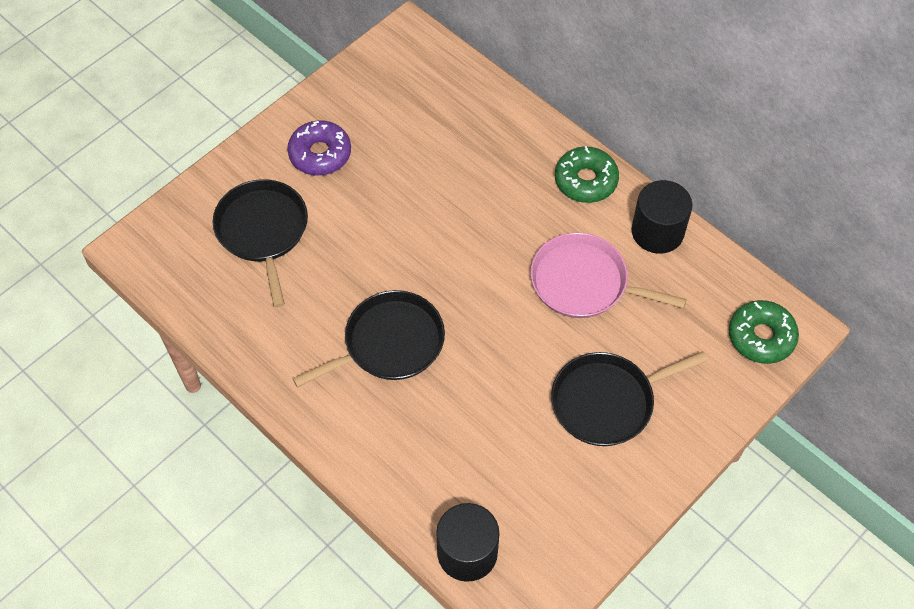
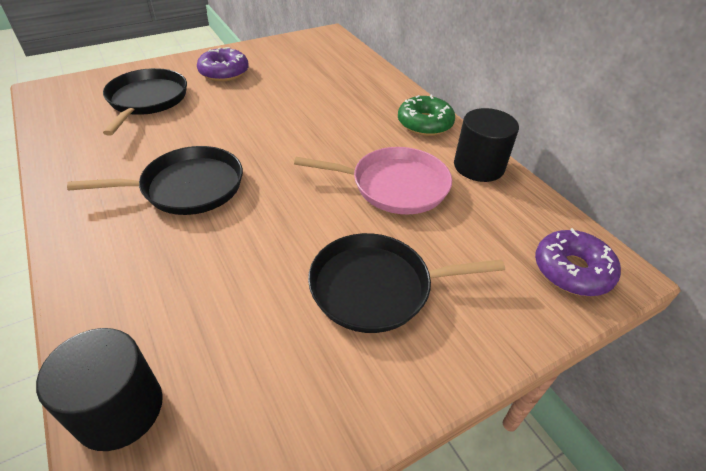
camera: 15 degrees right, 15 degrees down
(584, 282) = (394, 185): pink pan -> pink pan turned 150 degrees clockwise
(761, 337) = (572, 270): green donut -> purple donut

